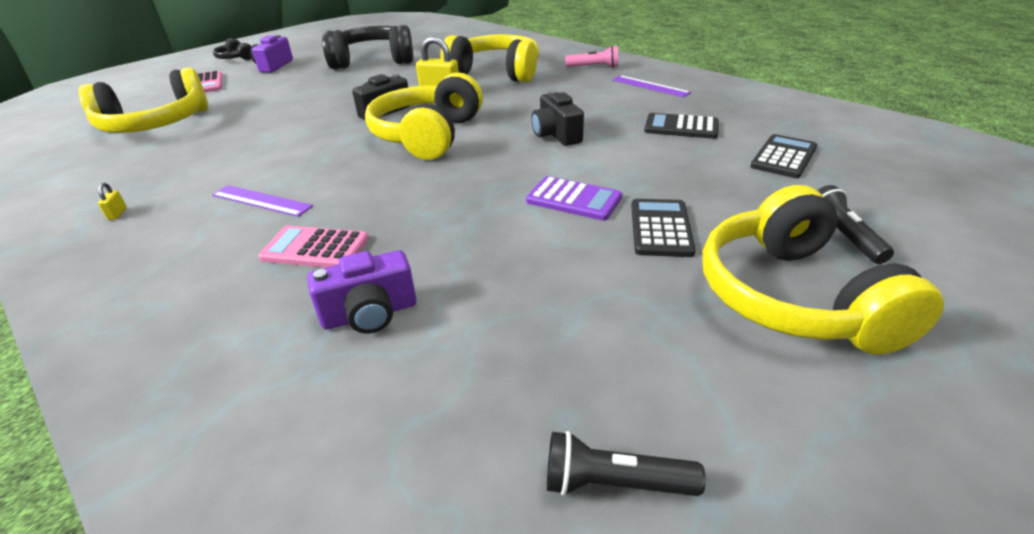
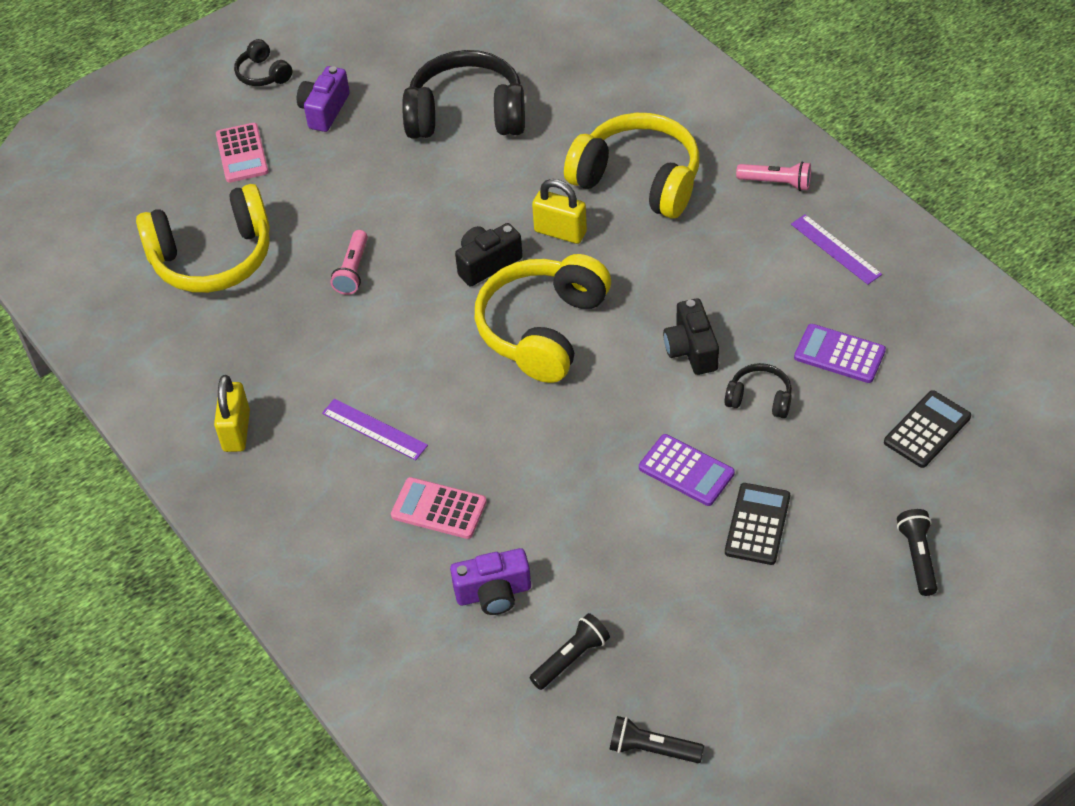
camera: 10 degrees right, 15 degrees up
(117, 214) = (236, 431): yellow padlock -> yellow padlock, size x2.32
(271, 122) = (353, 270): none -> pink flashlight
(472, 372) = (571, 658): none -> black flashlight
(625, 153) = (759, 399): none -> black headphones
(681, 127) = (839, 354): black calculator -> purple calculator
(793, 297) = (836, 620): yellow headphones -> none

